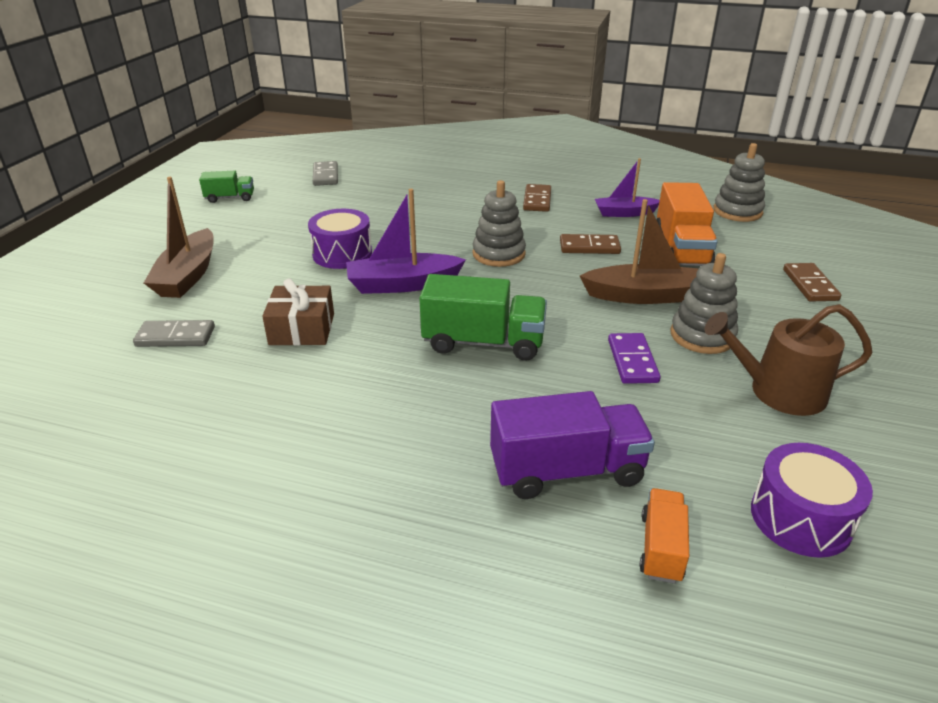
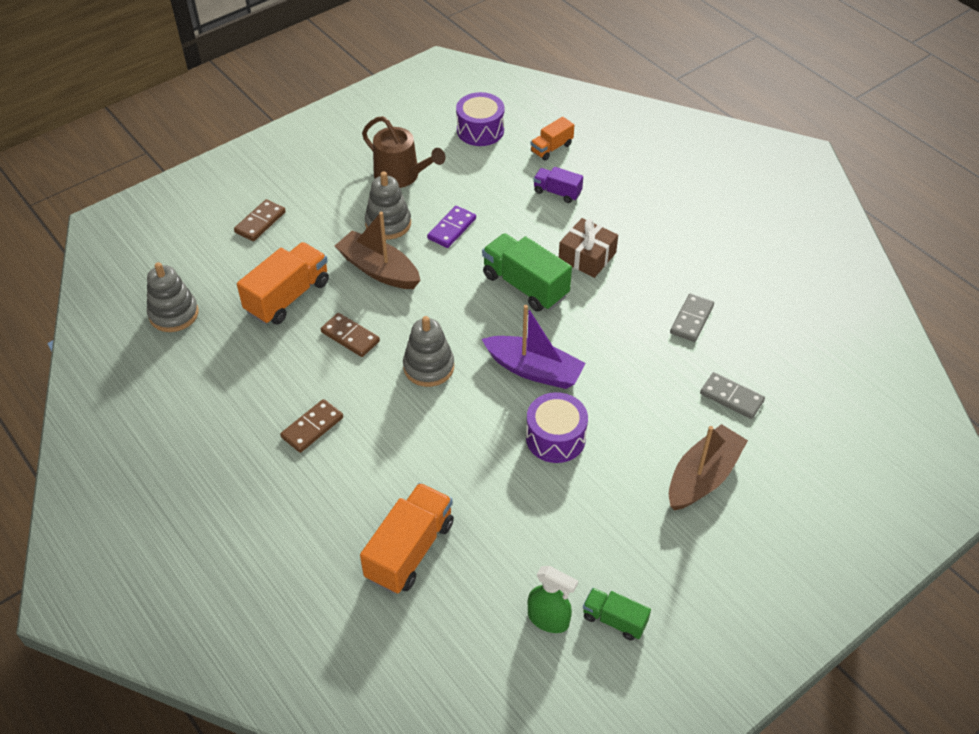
camera: 145 degrees left, 15 degrees up
(277, 186) = (548, 619): none -> green spray bottle
(302, 329) = (637, 359): brown gift -> brown gift (587, 256)
(326, 176) = (479, 616): grey domino -> grey domino (691, 319)
(398, 181) = (410, 550): none -> orange truck
(566, 471) = (557, 192): purple truck -> purple truck, size x0.56
(624, 213) = (264, 364): purple boat -> none

